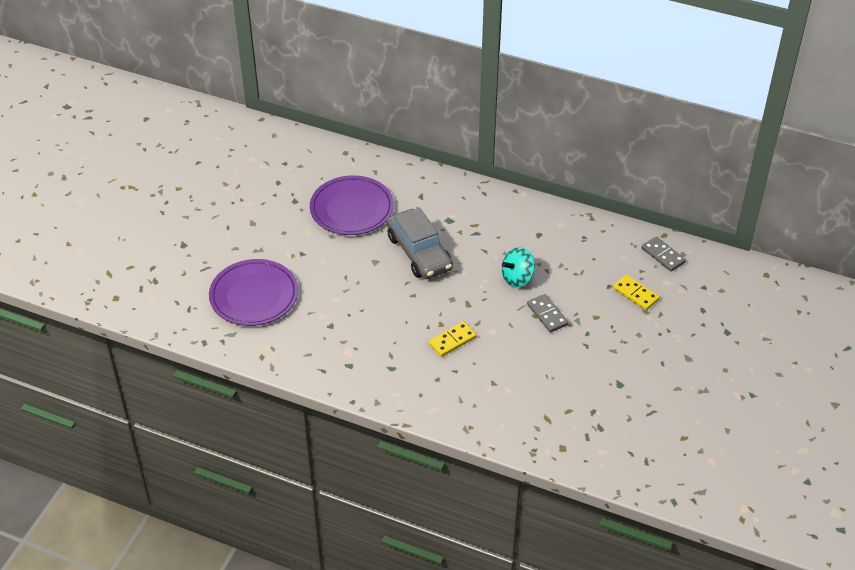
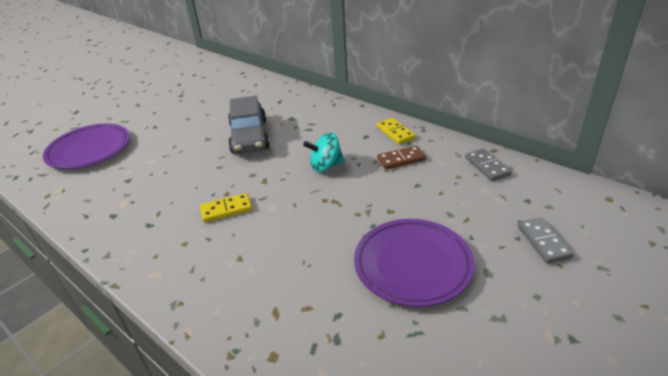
camera: 20 degrees right, 10 degrees down
(351, 209) = (218, 103): purple plate -> purple plate (412, 264)
(547, 314) = (337, 201): grey domino -> grey domino (543, 242)
(584, 259) = (401, 159): none -> brown domino
(635, 294) = (444, 196): yellow domino -> yellow domino (395, 133)

